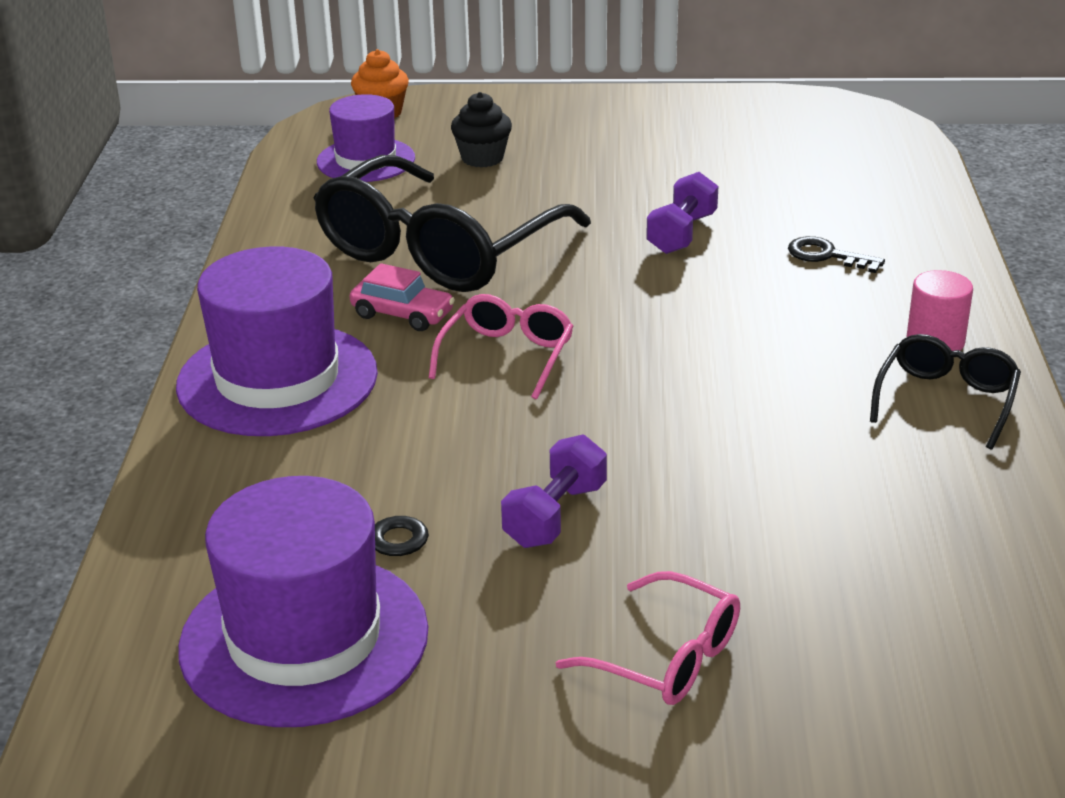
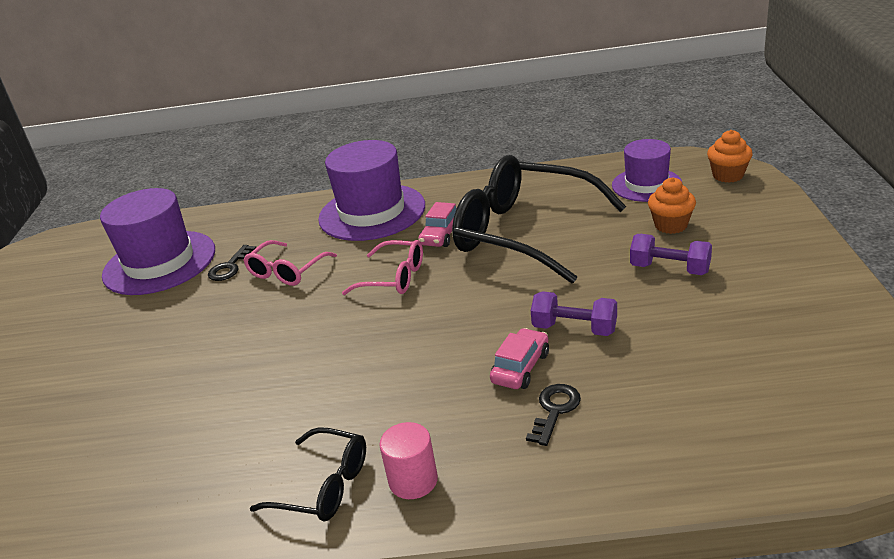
camera: 90 degrees right, 0 degrees up
(482, 158) = (671, 225): black cupcake -> orange cupcake
(555, 515) = (229, 318): purple dumbbell -> purple dumbbell (670, 269)
(667, 657) = (99, 369): pink glasses -> pink glasses (286, 271)
(749, 270) = (520, 368): none -> pink car

